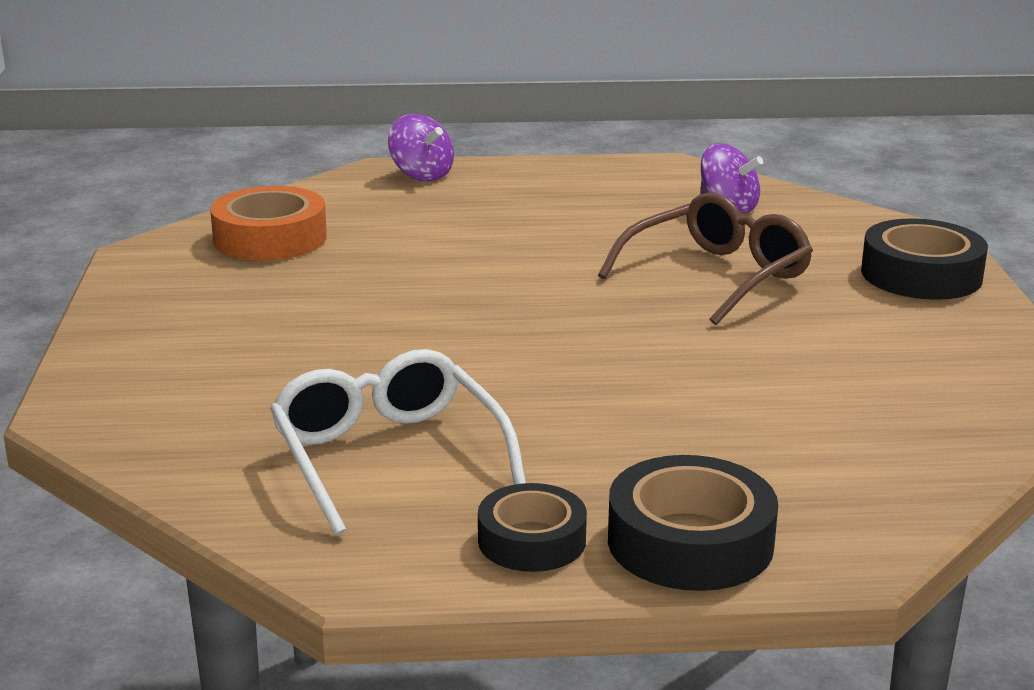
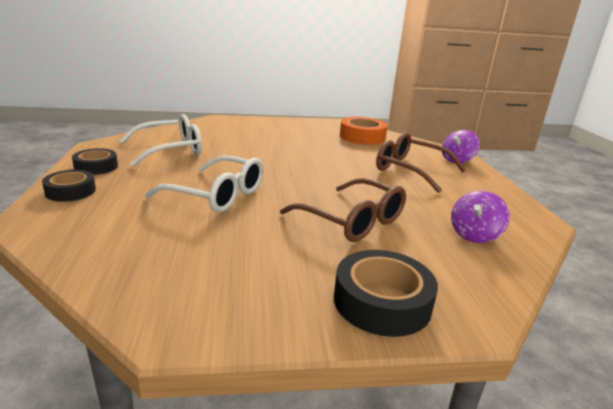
camera: 85 degrees right, 0 degrees up
(482, 216) = (410, 170): none -> brown glasses
(655, 382) = (217, 195): none -> white glasses
(690, 542) = (70, 191): black tape -> black tape, size x0.65

